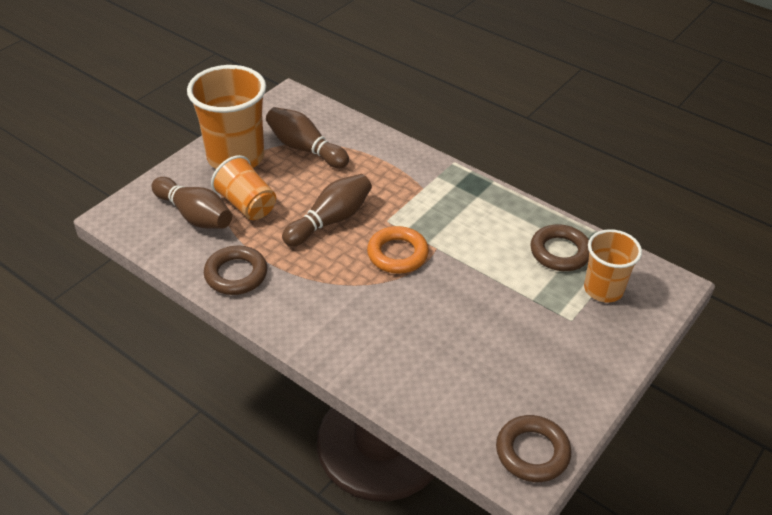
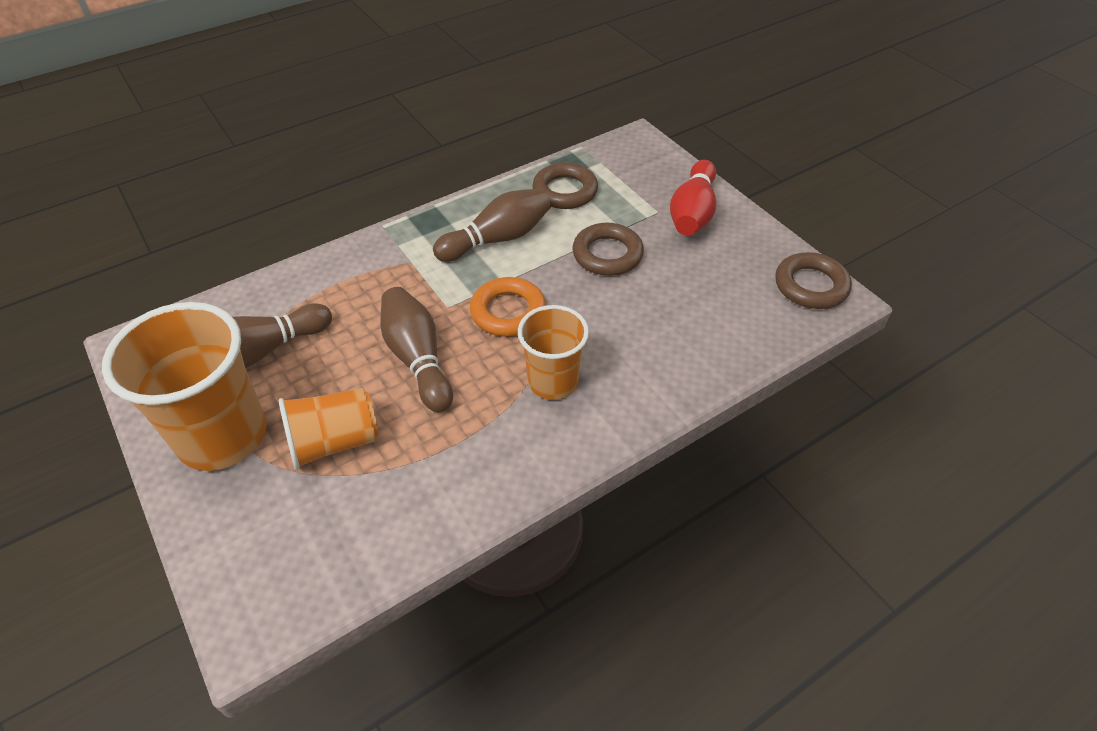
camera: 70 degrees left, 5 degrees up
(195, 215) = (319, 512): brown bowling pin -> brown bowling pin (497, 239)
(236, 274) = (467, 482): brown ring -> brown ring (607, 254)
(585, 345) = (692, 213): none -> red bowling pin
(603, 289) = (626, 180): orange cup -> orange cup (553, 381)

